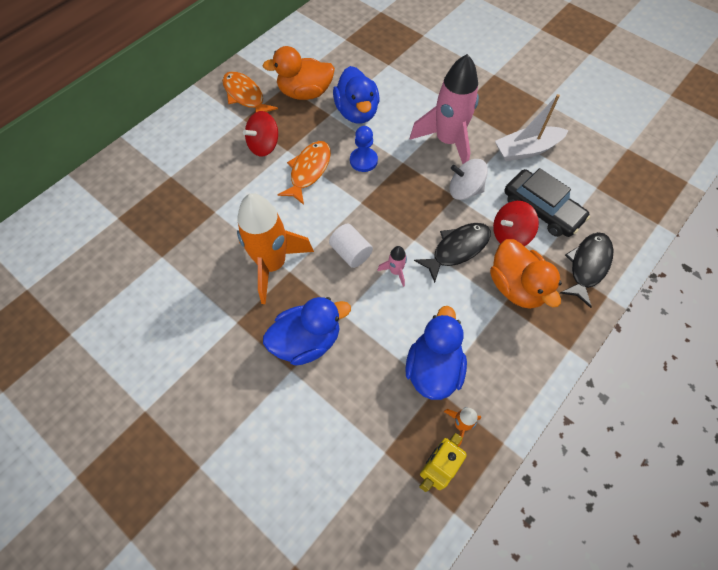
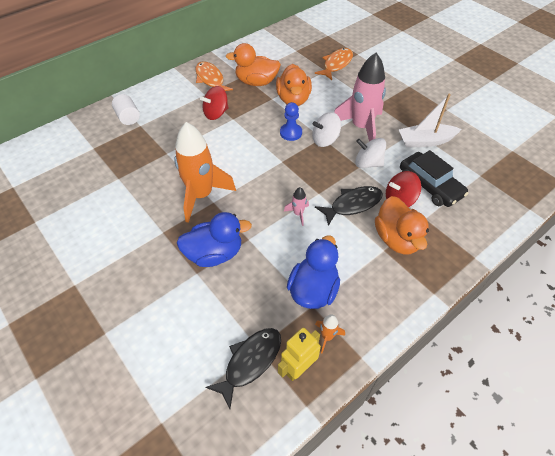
camera: 10 degrees right, 10 degrees down
(308, 171) = (246, 135): orange fish -> orange fish (336, 64)
(351, 253) = (265, 195): white cylinder -> white cylinder (128, 117)
(357, 112) = (293, 99): blue duck -> orange duck
(407, 165) = (325, 140): none -> white spinning top
(587, 266) = (462, 232): black fish -> black fish (250, 362)

